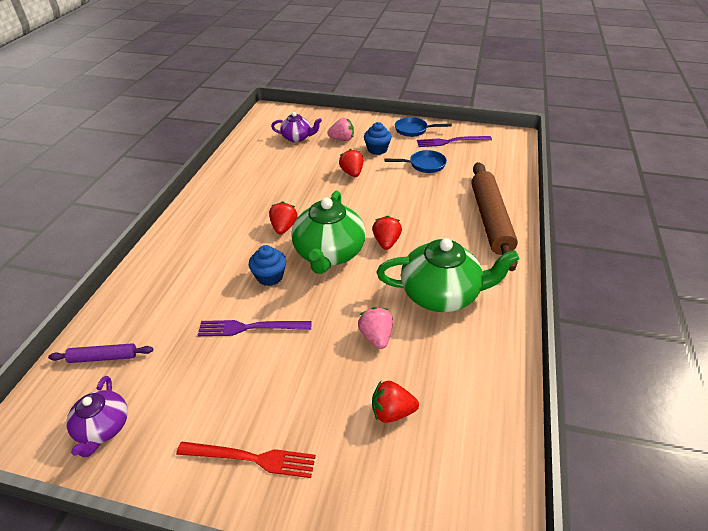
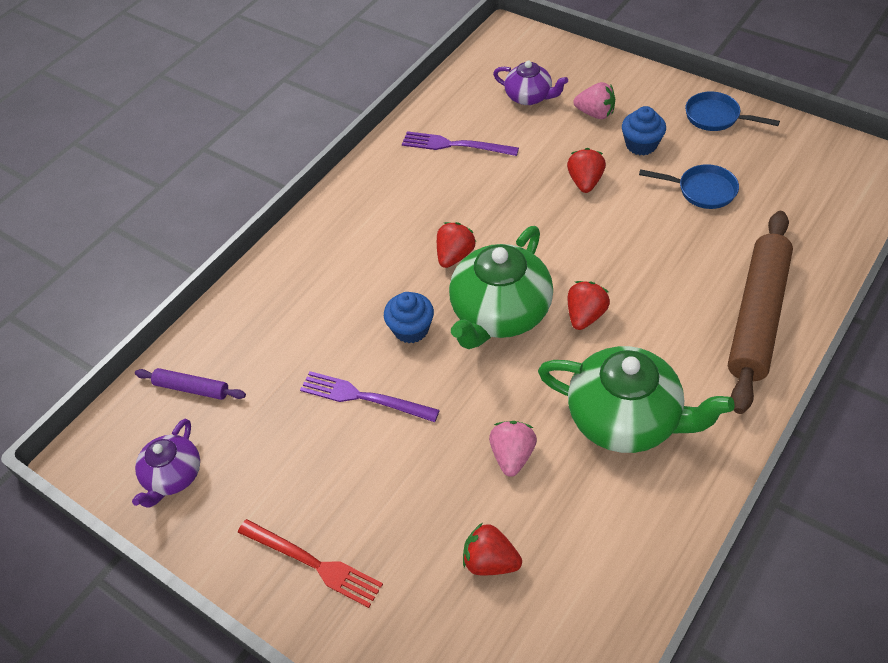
camera: 25 degrees right, 10 degrees up
(451, 141) = (767, 153): purple fork -> purple fork (455, 145)

